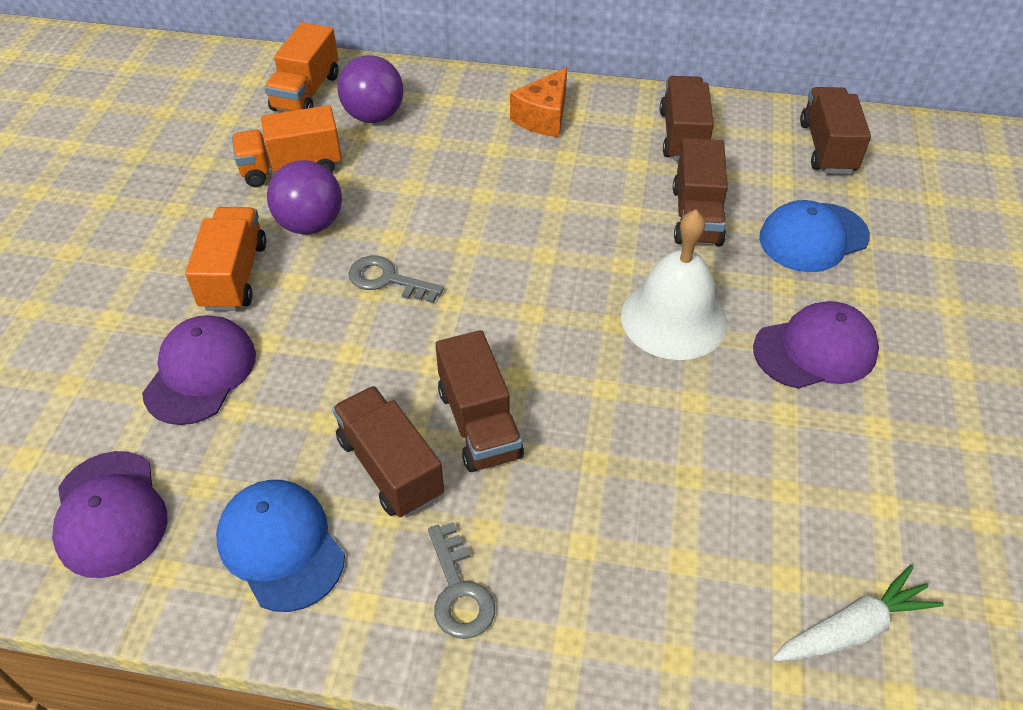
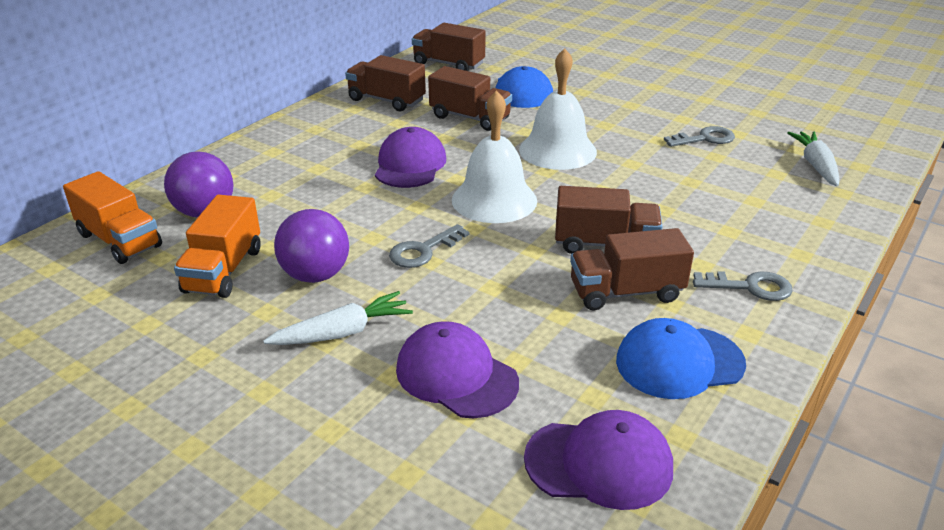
camera: 65 degrees left, 15 degrees down
(234, 276) = (343, 332): orange truck -> white carrot
(518, 299) = (494, 200): none -> white bell
(543, 118) = (305, 141): orange cheese -> none
(815, 350) = (615, 117): purple cap -> purple cap (410, 165)
(831, 466) = (705, 139): none -> grey key

